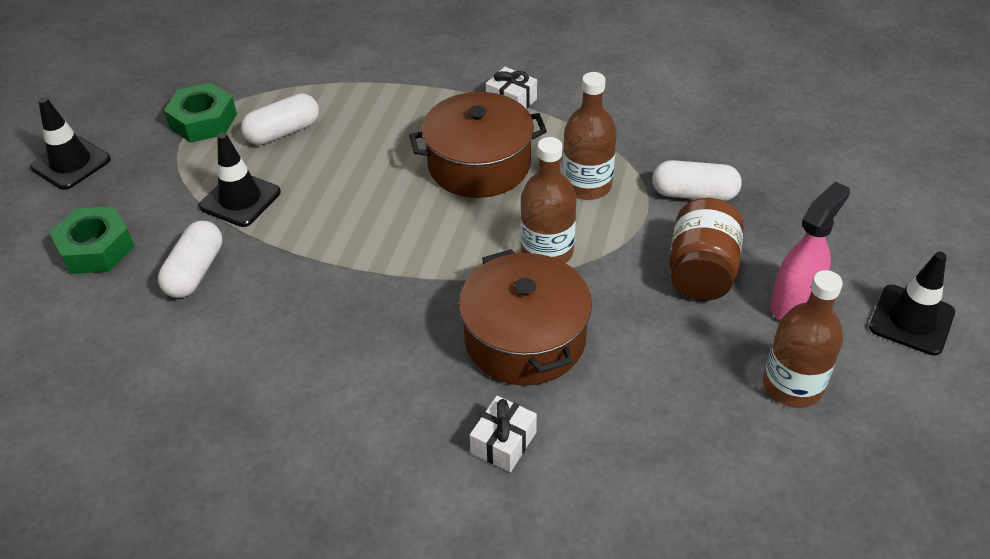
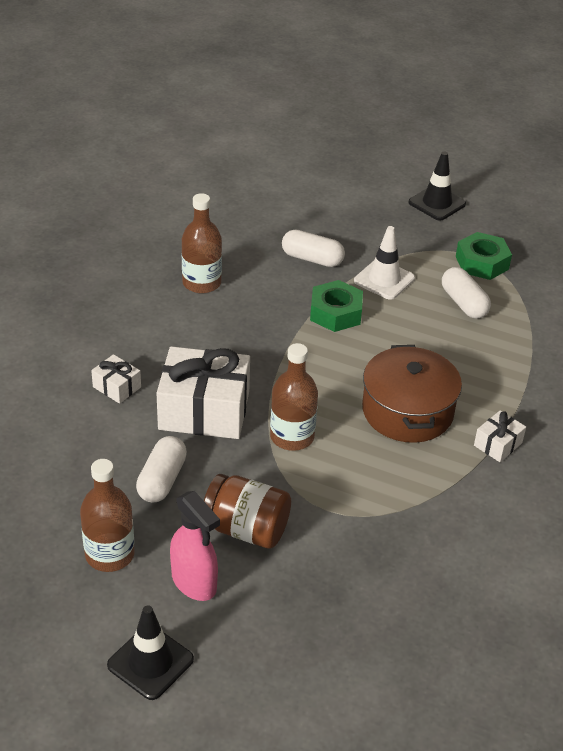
camera: 95 degrees right, 5 degrees down
(96, 248) = (344, 217): green nut -> green nut (335, 313)
(240, 199) = (384, 279): black traffic cone -> white traffic cone
(525, 338) = (204, 410): brown pot -> white gift
(586, 185) = (369, 476): brown bottle -> brown bottle (201, 283)
(694, 194) = (345, 548): white capsule -> white capsule (162, 480)

